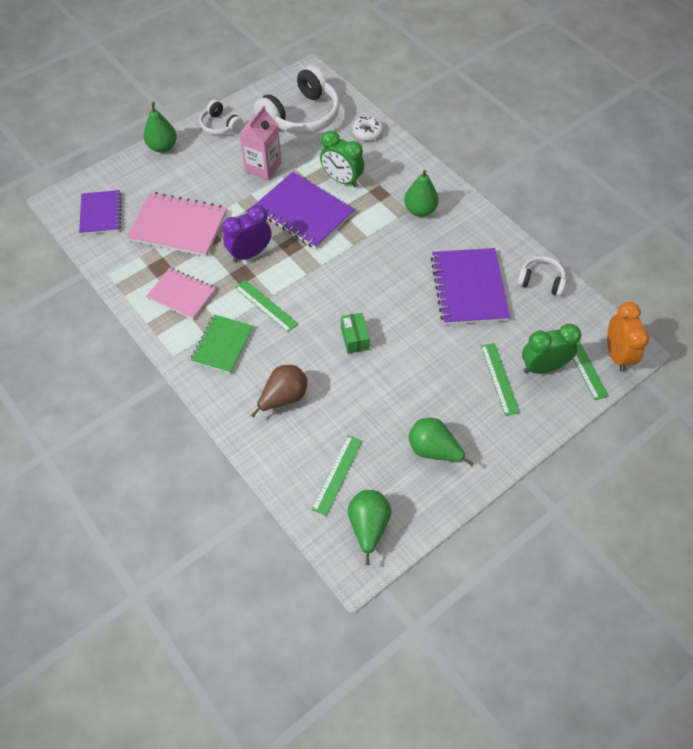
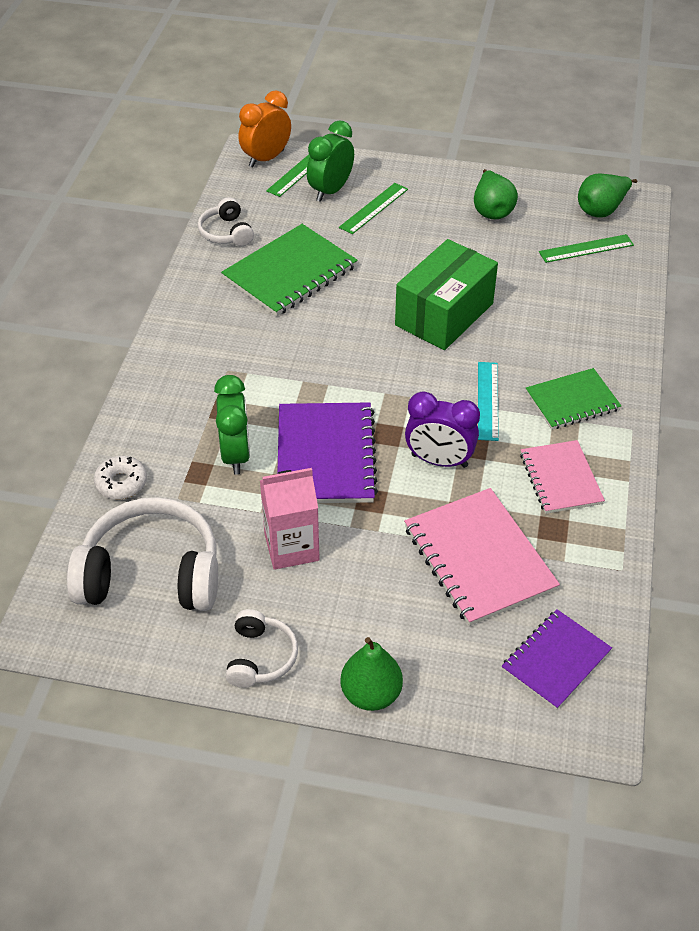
camera: 130 degrees left, 10 degrees down
(266, 306) = (488, 400): green ruler -> turquoise ruler
(283, 398) = (566, 322): brown pear -> none
(355, 338) = (444, 314): green box -> green box, size x2.16
(420, 210) = (216, 361): green pear -> none
(468, 288) = (290, 273): purple notebook -> green notebook
(542, 367) = (330, 191): green clock -> green clock turned 90 degrees clockwise

